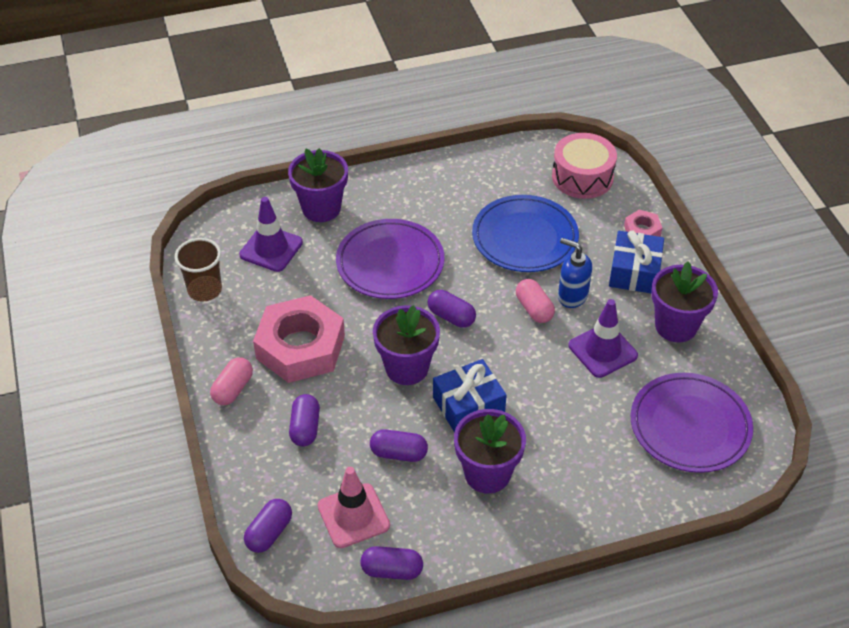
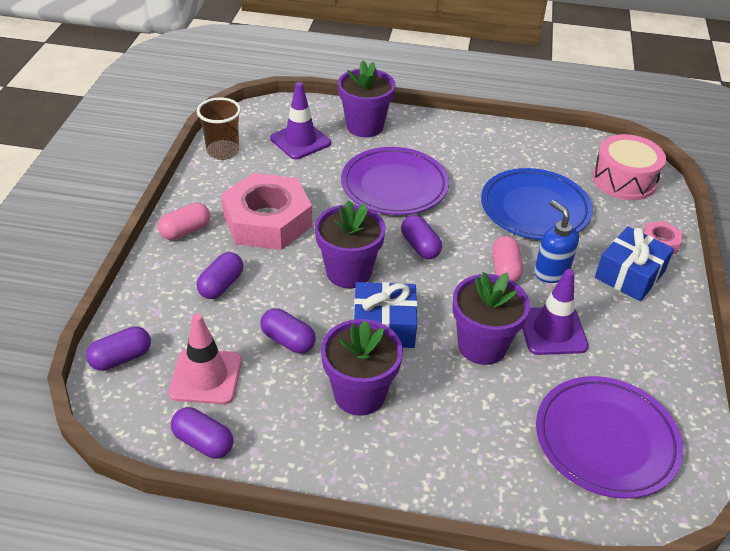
camera: 25 degrees right, 5 degrees down
(676, 326) = (646, 338): purple flower pot -> purple flower pot (482, 346)

